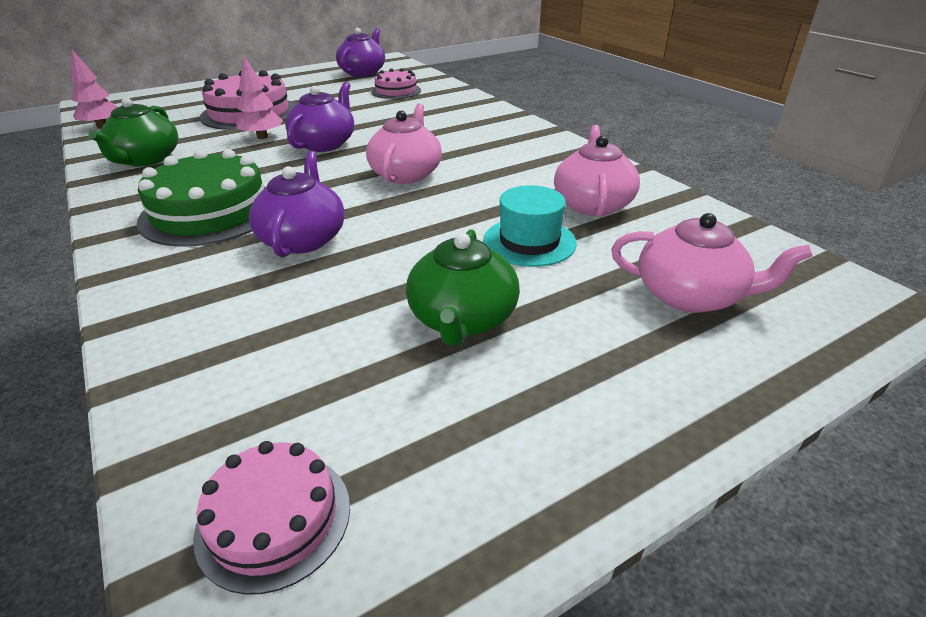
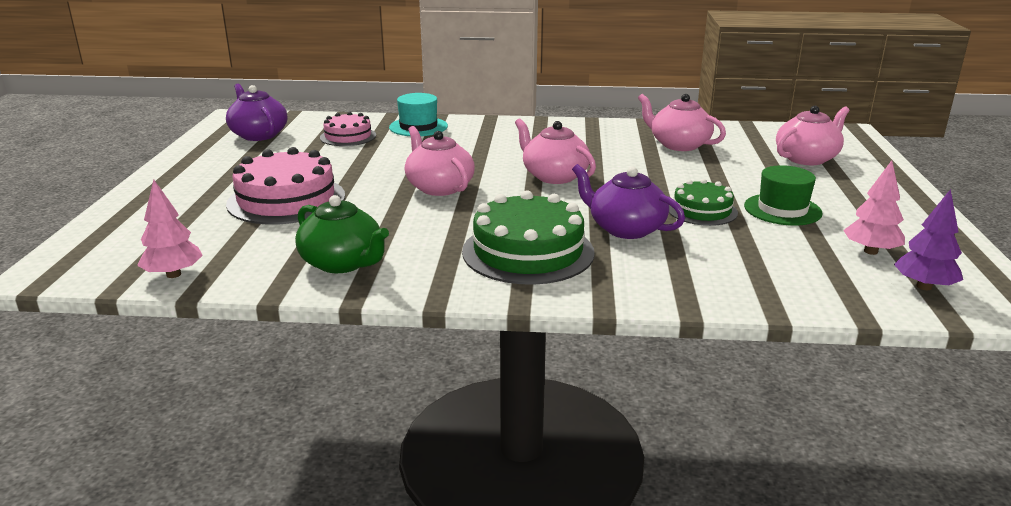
camera: 55 degrees left, 10 degrees down
(262, 137) = (373, 206): pink tree -> pink tree (871, 251)
(274, 519) = (924, 286): pink cake -> purple tree
(324, 144) = (439, 187): purple teapot -> pink teapot
(398, 266) = (702, 210): none -> green cake
(462, 319) = (782, 209): green teapot -> green hat
(529, 242) = (709, 172): turquoise hat -> turquoise hat (418, 127)

